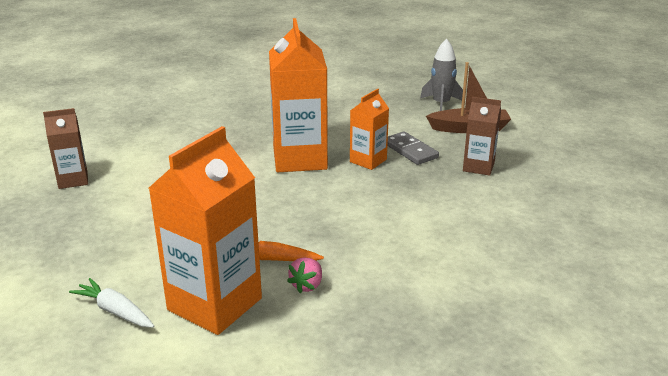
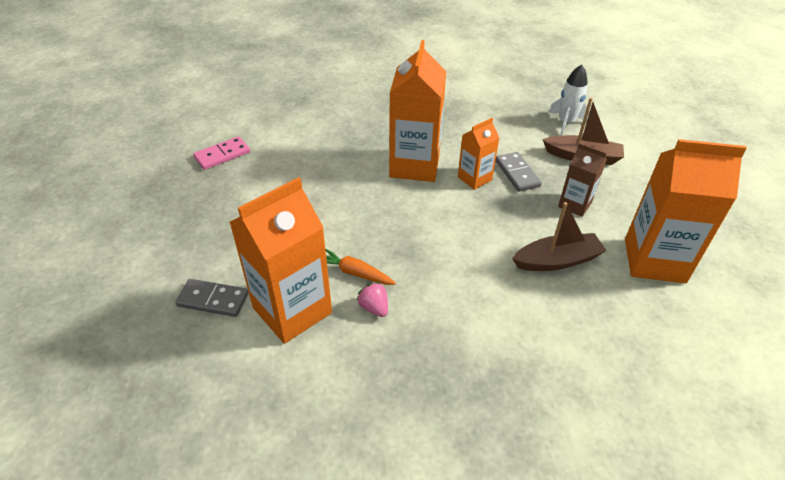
camera: 15 degrees right, 15 degrees up
(73, 180) = (222, 155): brown carton -> pink domino
(115, 311) = (213, 300): white carrot -> grey domino
(307, 285) = (374, 308): pink strawberry -> pink strawberry turned 105 degrees clockwise
(441, 104) = (566, 123): grey rocket -> white rocket
(481, 214) = (557, 260): none -> brown boat
(574, 199) = (654, 260): none -> orange carton

